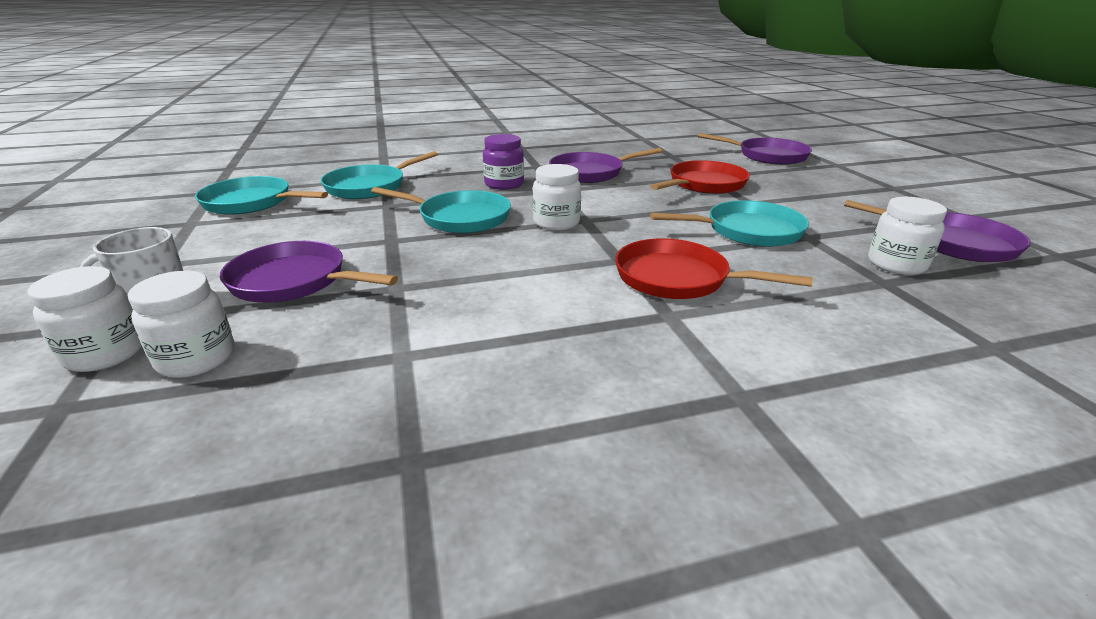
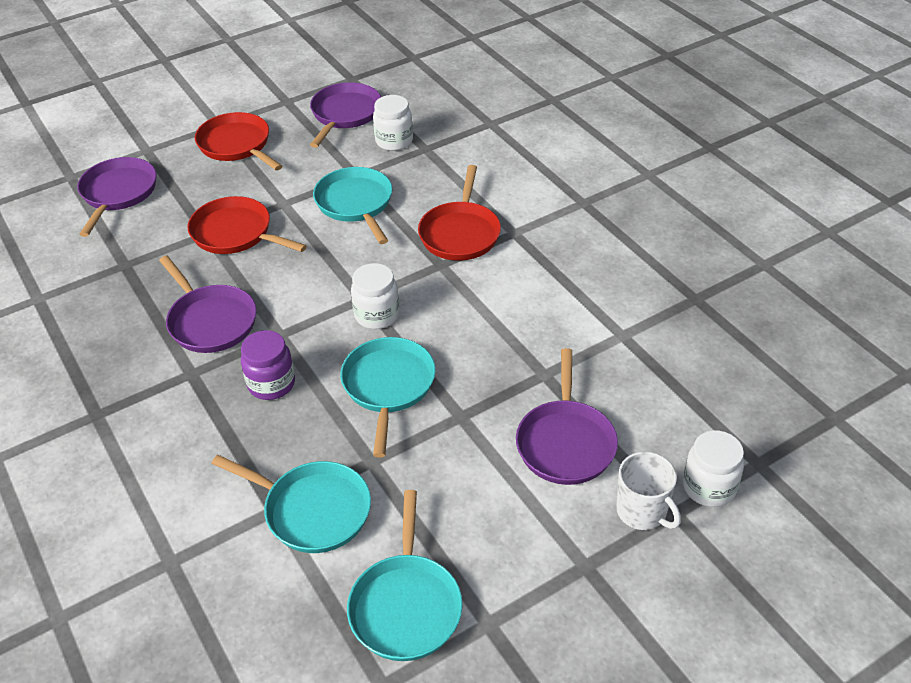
camera: 105 degrees left, 15 degrees up
(196, 359) = (683, 432): white jar -> none
(857, 192) = (237, 145): none -> red pan

